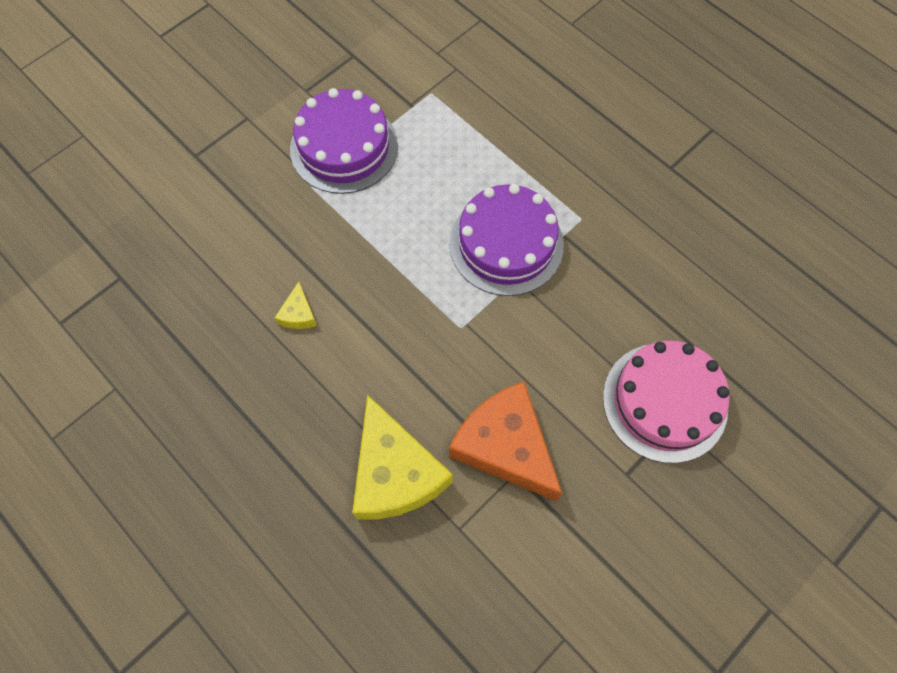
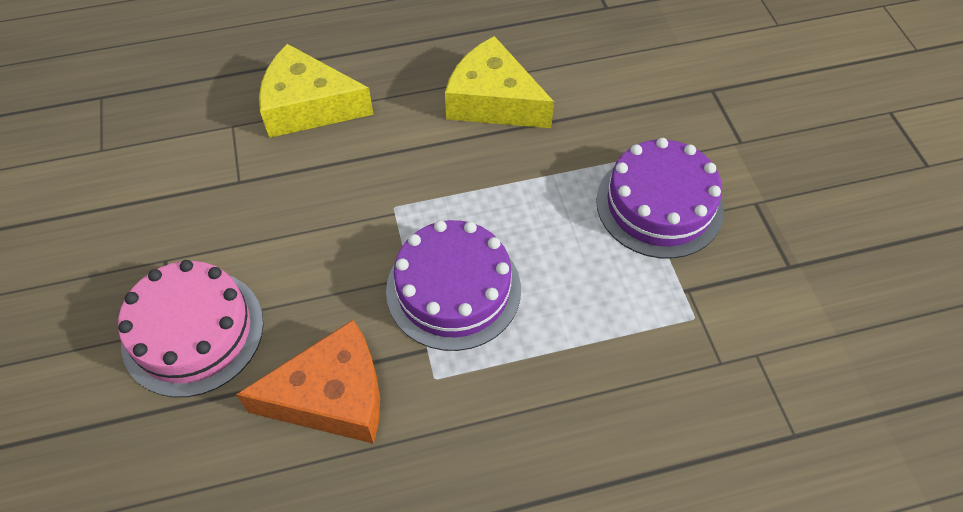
camera: 120 degrees right, 10 degrees down
(298, 314) = (493, 101): yellow cheese -> yellow cheese, size x2.36
(505, 446) = (265, 186): orange cheese -> orange cheese (332, 396)

